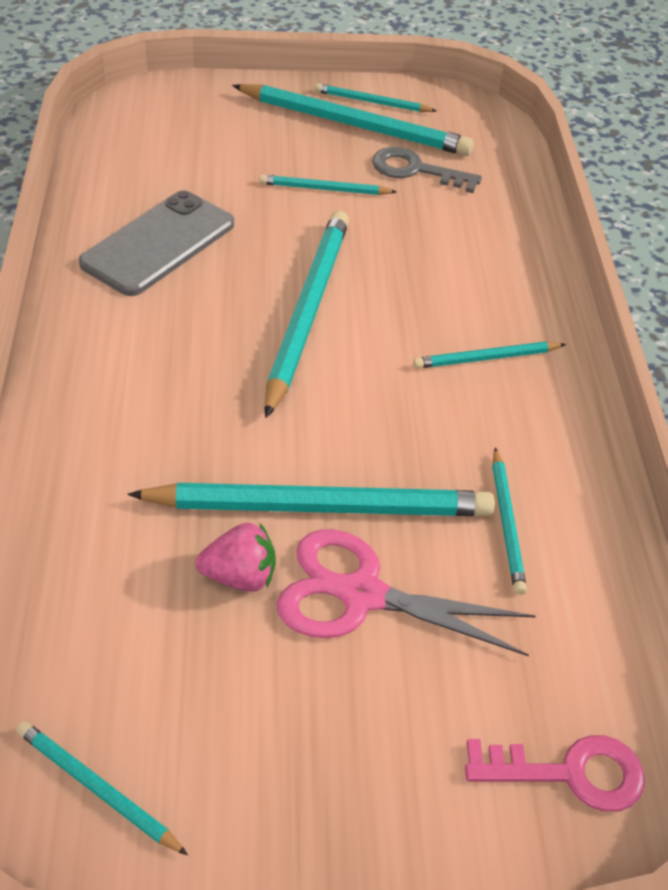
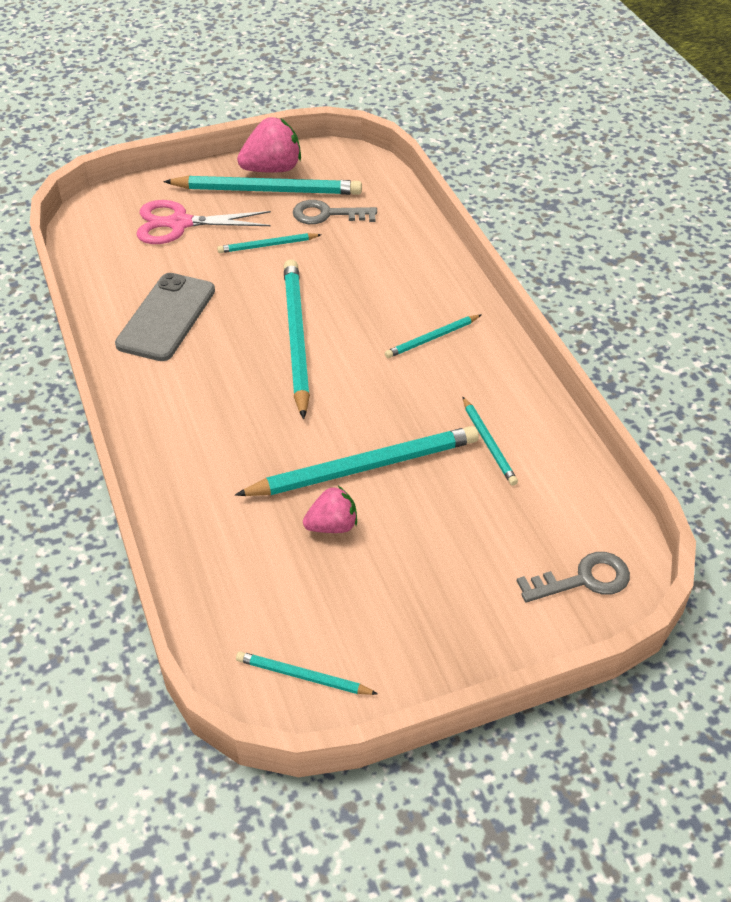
camera: 15 degrees left, 0 degrees up
(361, 595) = (415, 514): pink scissors -> pink scissors (179, 224)
(372, 102) = (272, 169): turquoise pencil -> pink strawberry
(569, 773) = (583, 580): pink key -> grey key

